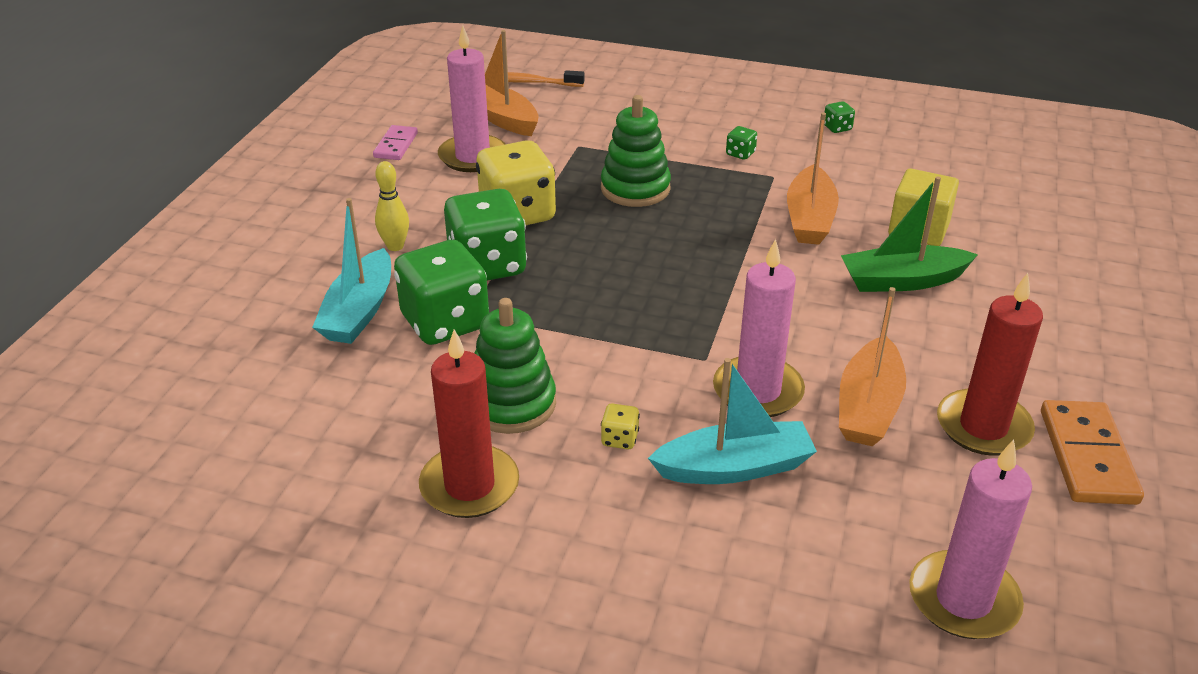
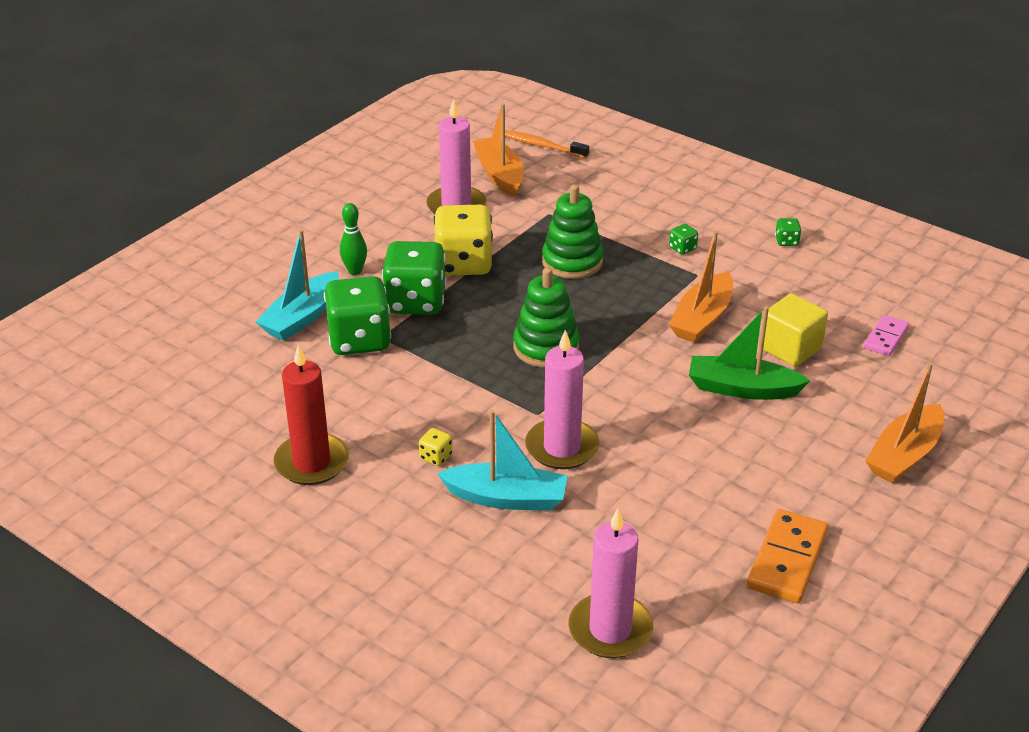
camera: 20 degrees right, 0 degrees up
(395, 246) = (355, 271): yellow bowling pin -> green bowling pin
(396, 145) = (400, 184): pink domino -> pink domino (886, 338)
(511, 404) = (373, 412): green stacking toy -> green stacking toy (546, 347)
(868, 407) = (639, 480): orange boat -> orange boat (904, 455)
(983, 427) = (720, 517): red candle -> none

